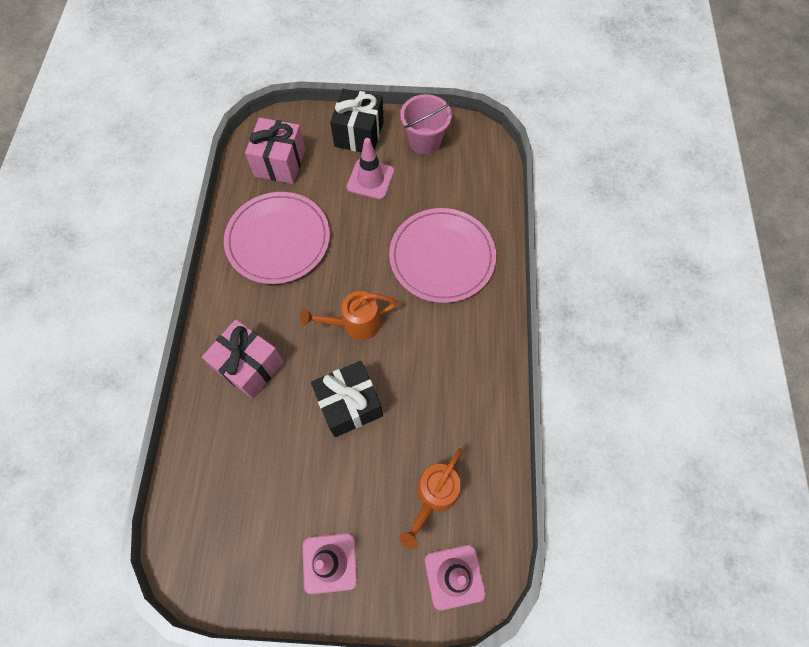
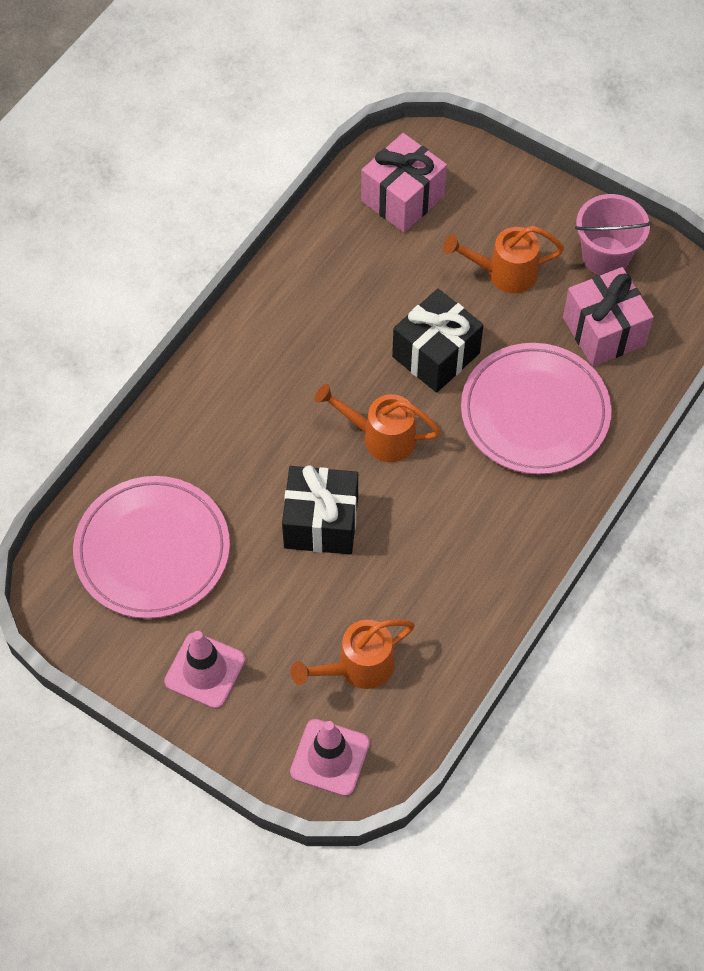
camera: 30 degrees right, 5 degrees down
(249, 366) = (233, 423): pink gift -> pink gift (603, 331)
(278, 240) = (346, 294): pink plate -> pink plate (152, 550)
(359, 134) = (525, 208): black gift -> black gift (436, 355)
(370, 179) = (504, 273): pink traffic cone -> orange watering can

